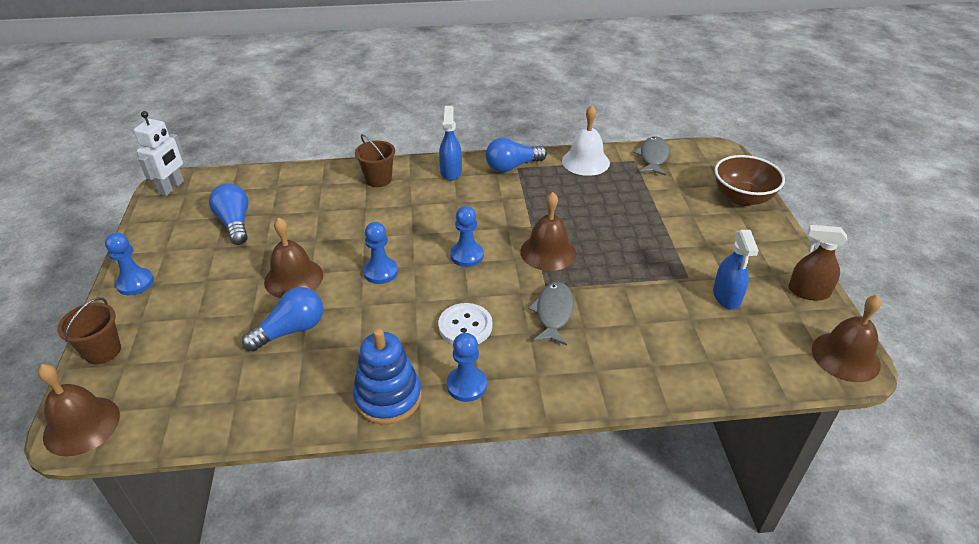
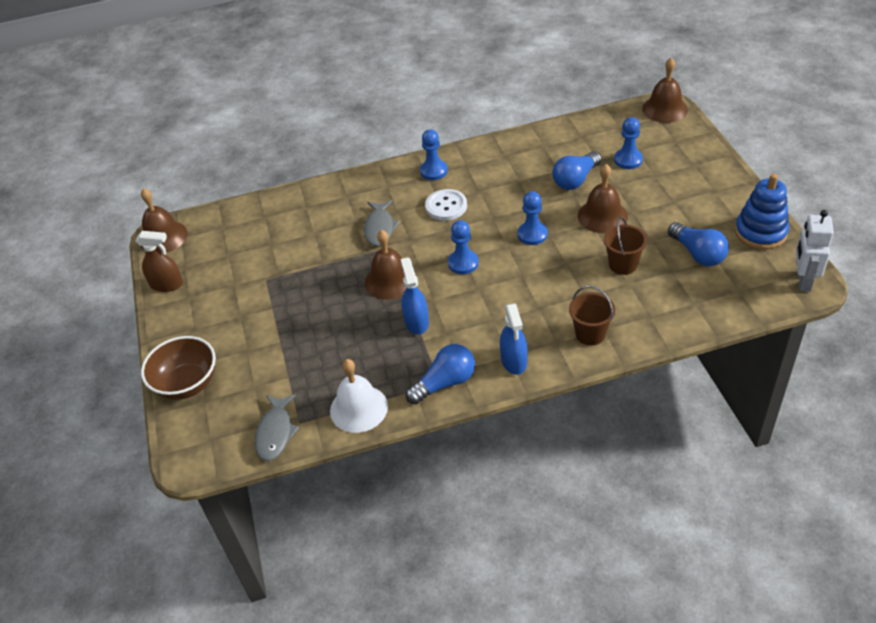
camera: 175 degrees right, 5 degrees up
(103, 351) = (698, 143): brown bucket -> brown bucket (623, 264)
(135, 283) = (729, 188): blue pawn -> blue pawn (628, 160)
(388, 397) = (483, 155): blue stacking toy -> blue stacking toy (760, 232)
(726, 296) = (237, 267): blue spray bottle -> blue spray bottle (416, 322)

